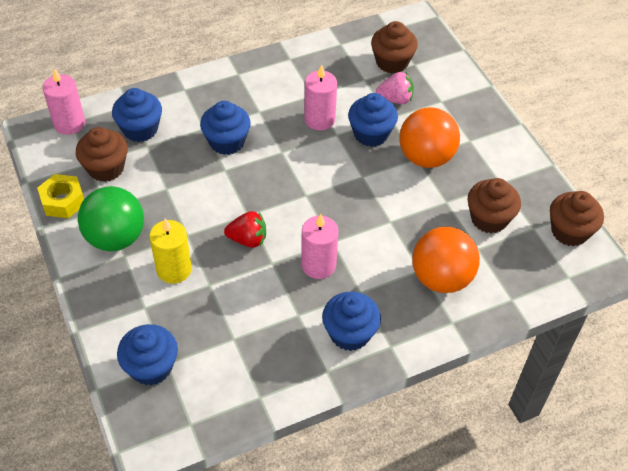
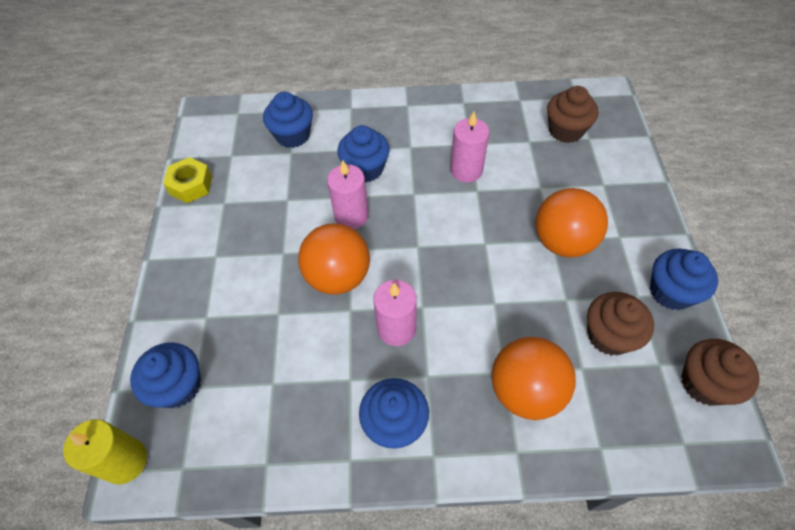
camera: 25 degrees right, 5 degrees up
(69, 123) = (235, 114): pink candle -> pink candle (351, 216)
(106, 168) = (244, 164): brown cupcake -> none
(116, 238) = (217, 235): green ball -> none
(174, 269) = (253, 286): yellow candle -> yellow candle (125, 461)
(248, 239) = (338, 276): red strawberry -> orange ball
(371, 134) = (513, 200): blue cupcake -> blue cupcake (671, 292)
(395, 99) = (554, 170): pink strawberry -> none

